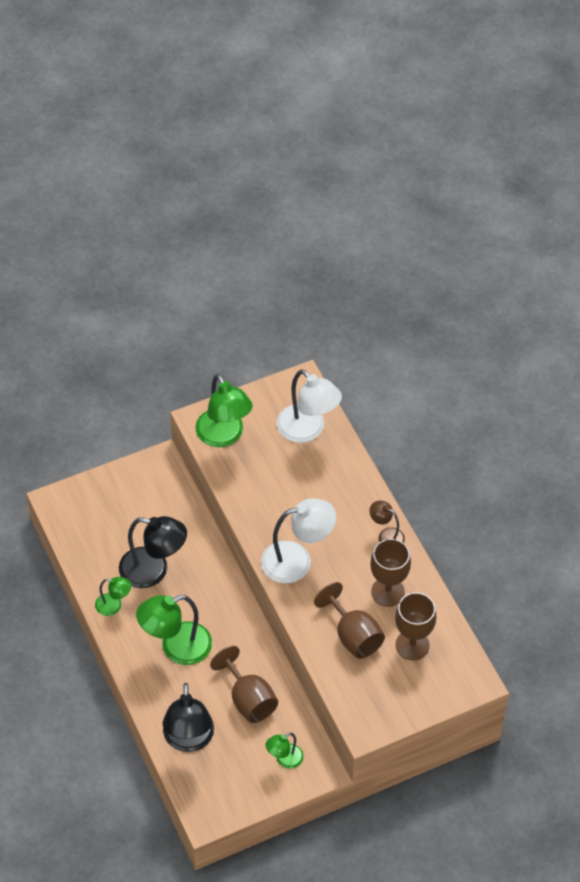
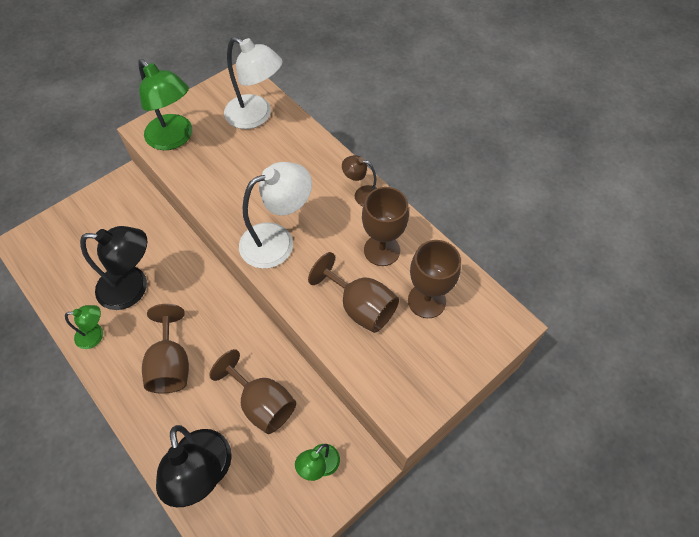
camera: 15 degrees left, 5 degrees up
(176, 647) = (171, 364): green lamp -> brown goblet

